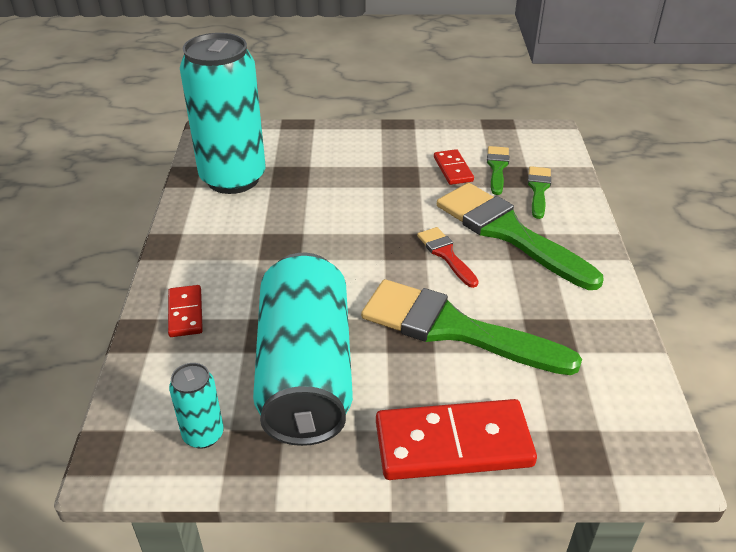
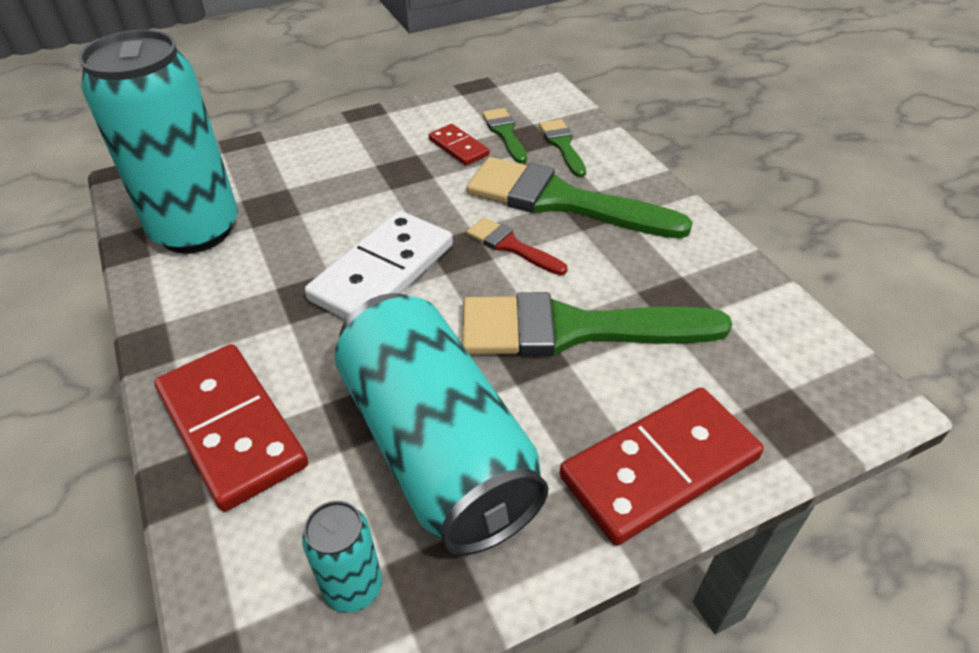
camera: 25 degrees left, 5 degrees up
(185, 313) = (232, 427): red domino -> red domino, size x1.94
(340, 244) = (382, 272): none -> white domino

